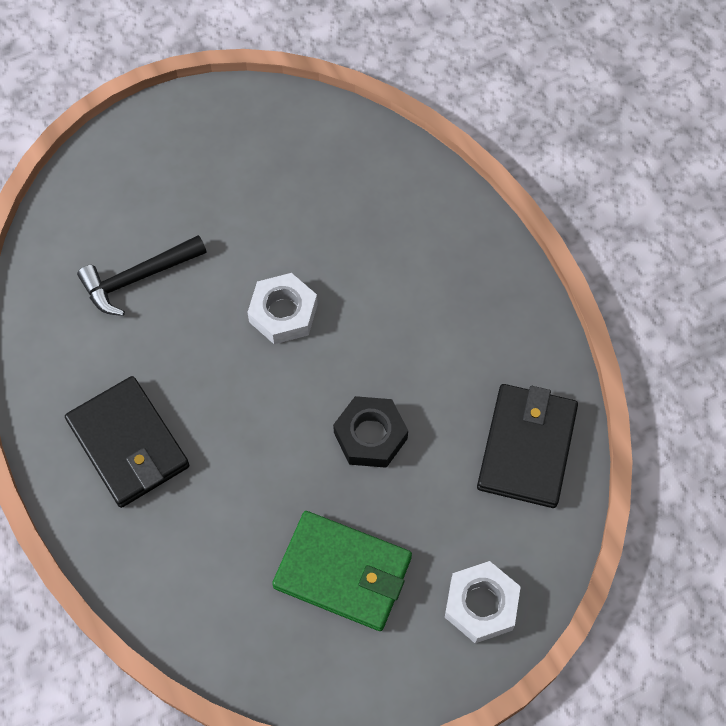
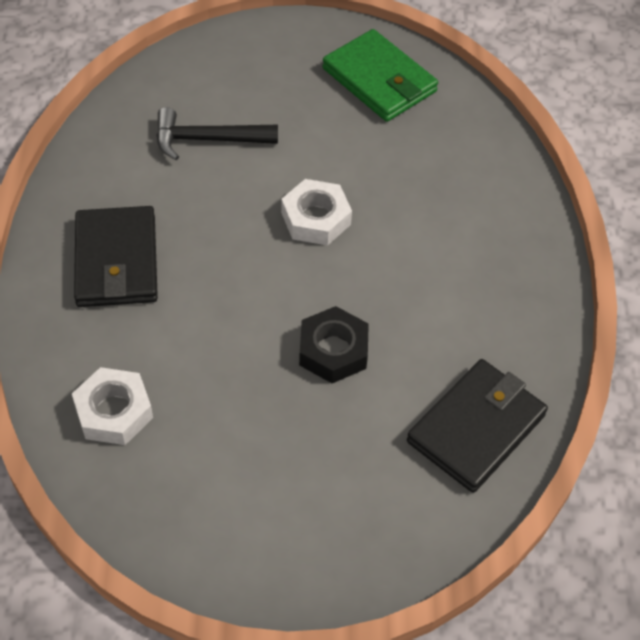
camera: 25 degrees right, 10 degrees down
(343, 572) = (237, 452): green wallet -> green wallet (379, 80)
(481, 604) = (350, 543): white nut -> white nut (114, 412)

